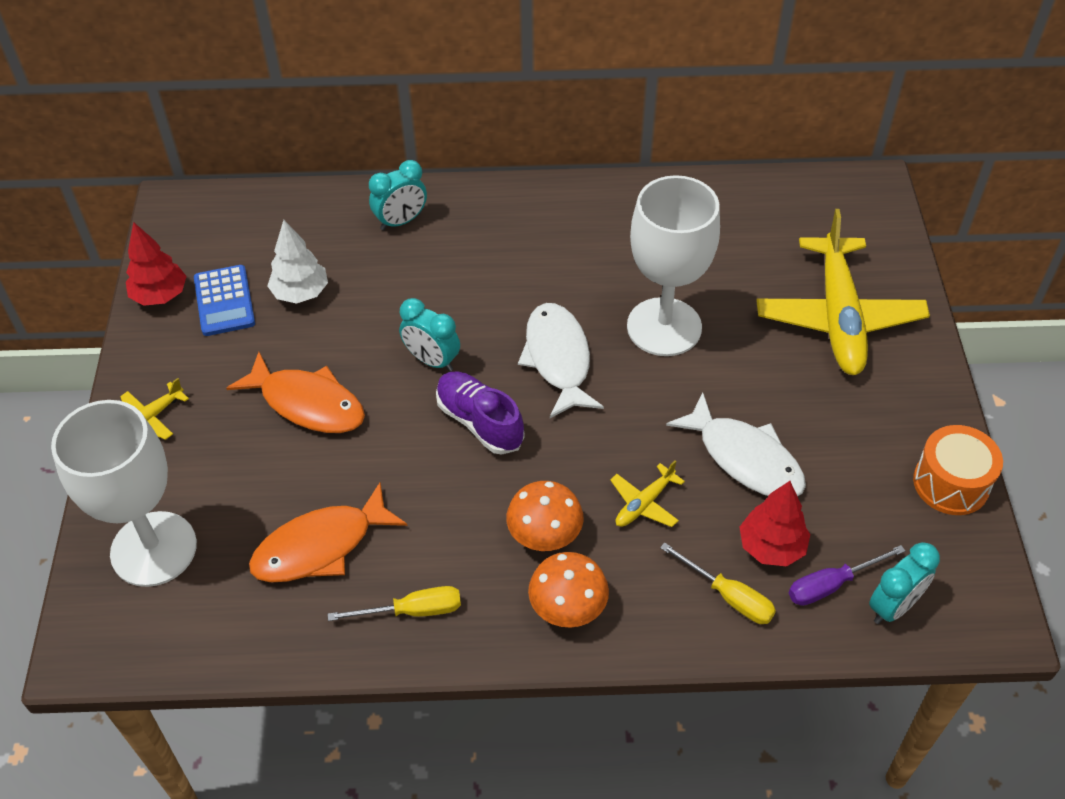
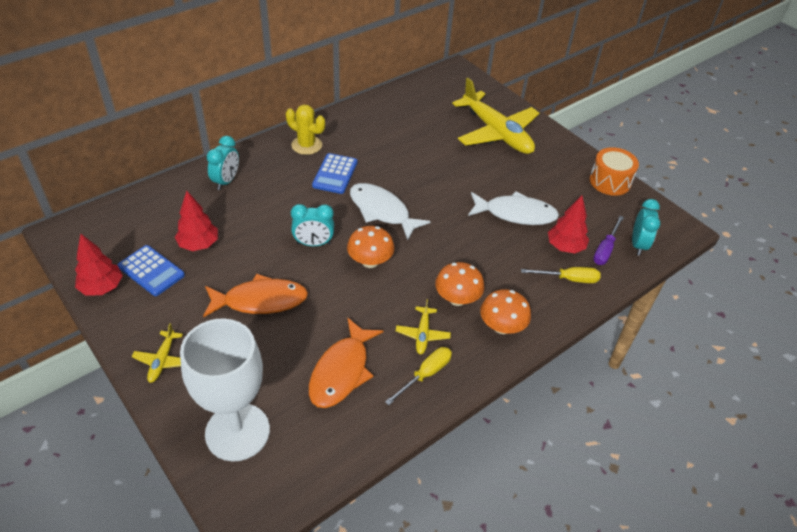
camera: 40 degrees left, 5 degrees down
(301, 293) = (199, 244): white tree -> red tree
(479, 422) = (370, 261): purple shoe -> orange mushroom
(543, 214) = (306, 145): none -> yellow cactus
(544, 274) = (335, 174): none -> blue calculator
(644, 503) = (490, 258): yellow plane -> yellow plane (422, 334)
(664, 327) = (421, 172): white goblet -> none

